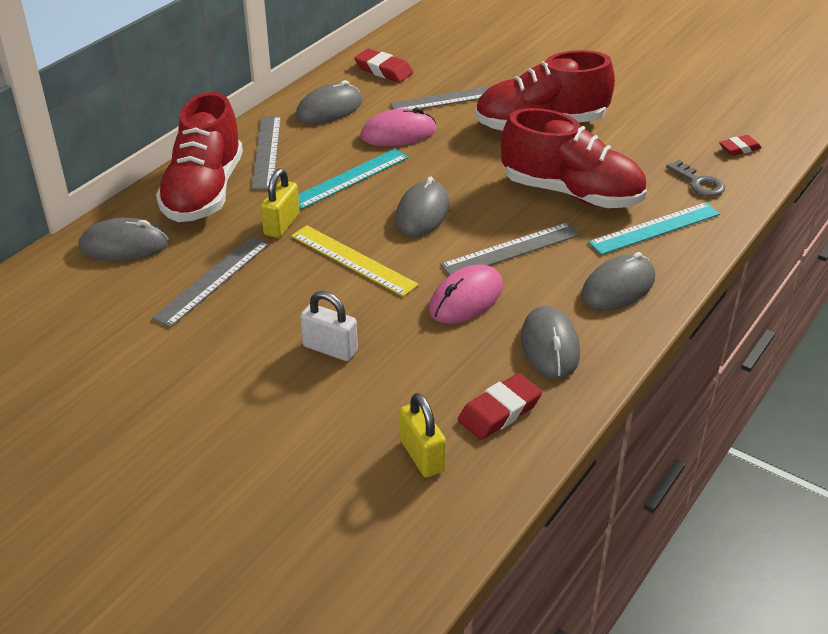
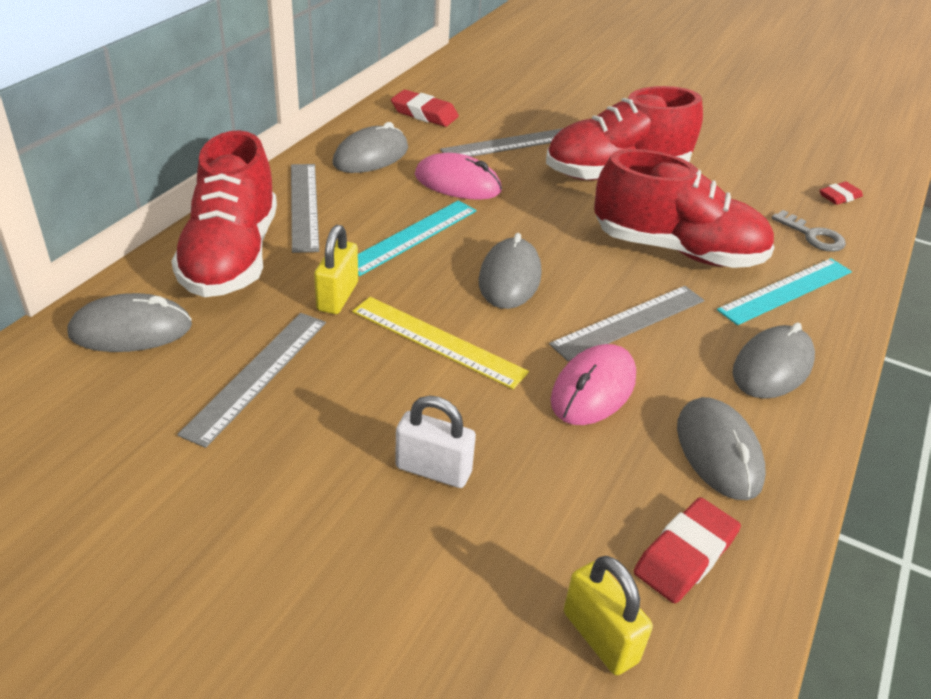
camera: 10 degrees left, 0 degrees up
(398, 133) = (457, 183): pink mouse -> pink mouse turned 45 degrees clockwise

